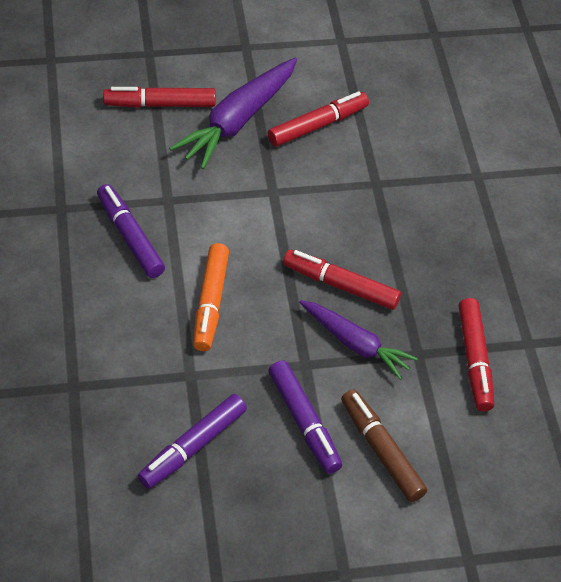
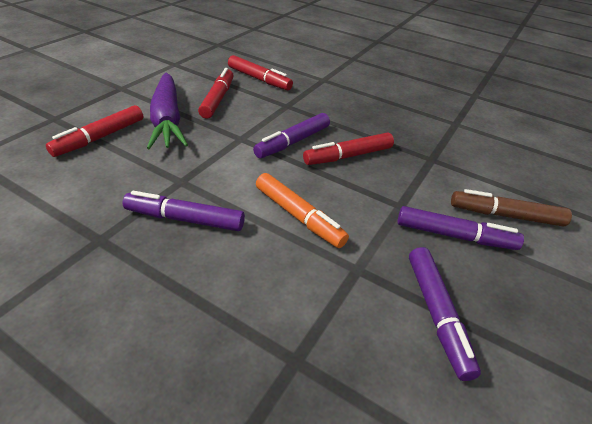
camera: 50 degrees left, 10 degrees down
(313, 231) = (293, 142): none -> purple marker
(355, 344) = (402, 176): purple carrot -> none
(474, 360) = (454, 144): red marker -> red marker (259, 79)

